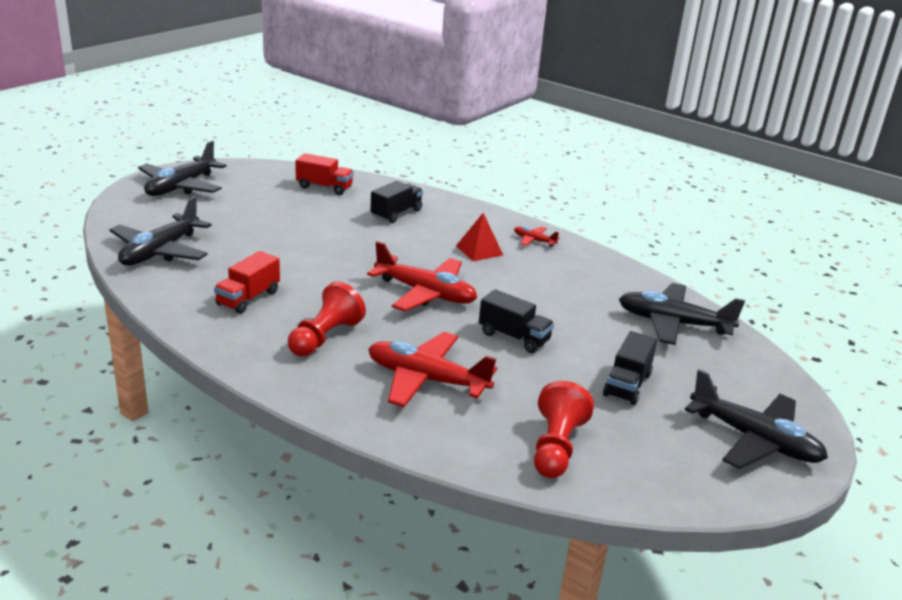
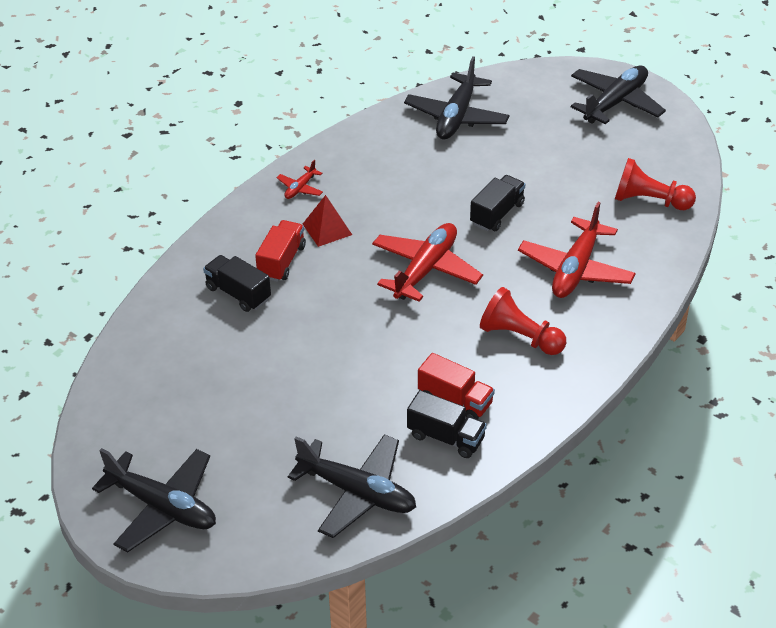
camera: 85 degrees left, 15 degrees up
(324, 187) = (161, 361): red truck -> red truck (282, 261)
(627, 385) = (558, 155): black truck -> black truck (446, 437)

